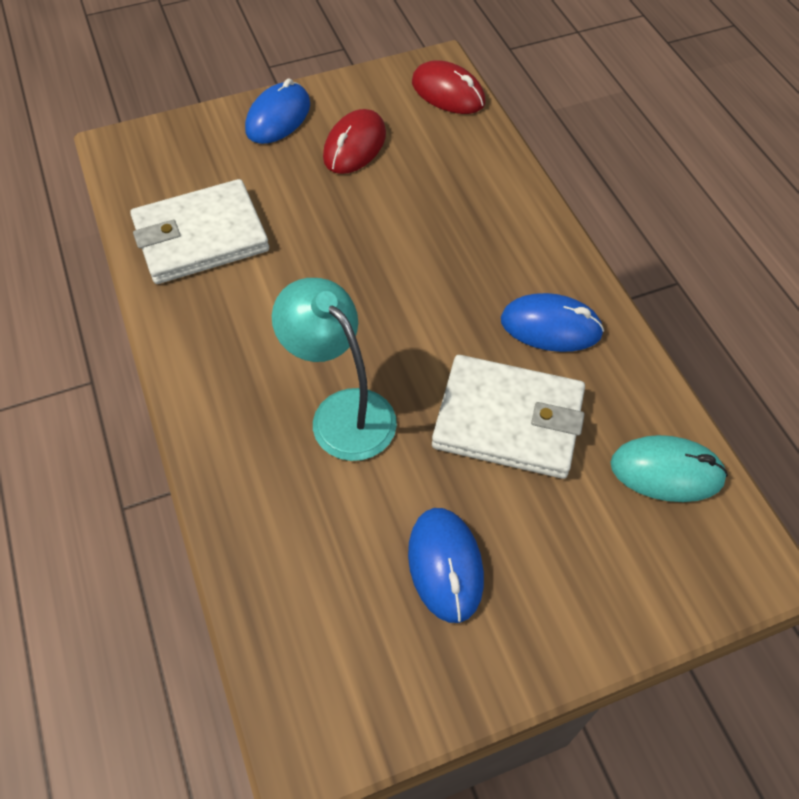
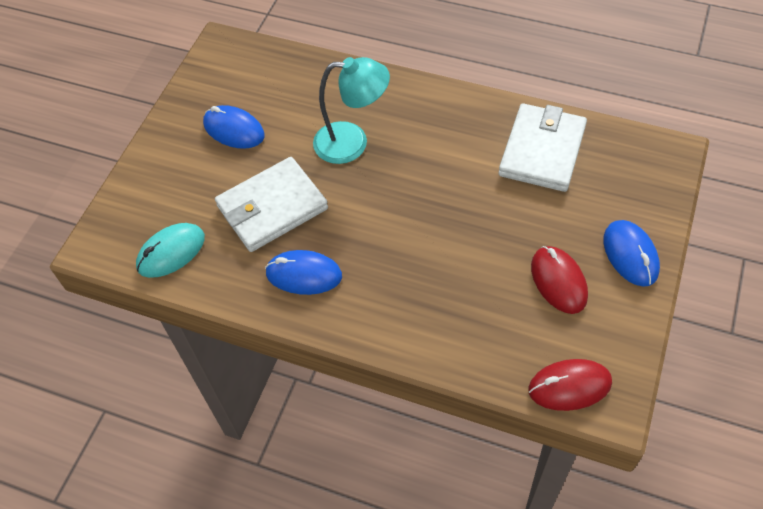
camera: 135 degrees right, 0 degrees up
(551, 327) = (304, 274): blue mouse -> blue mouse turned 45 degrees clockwise

